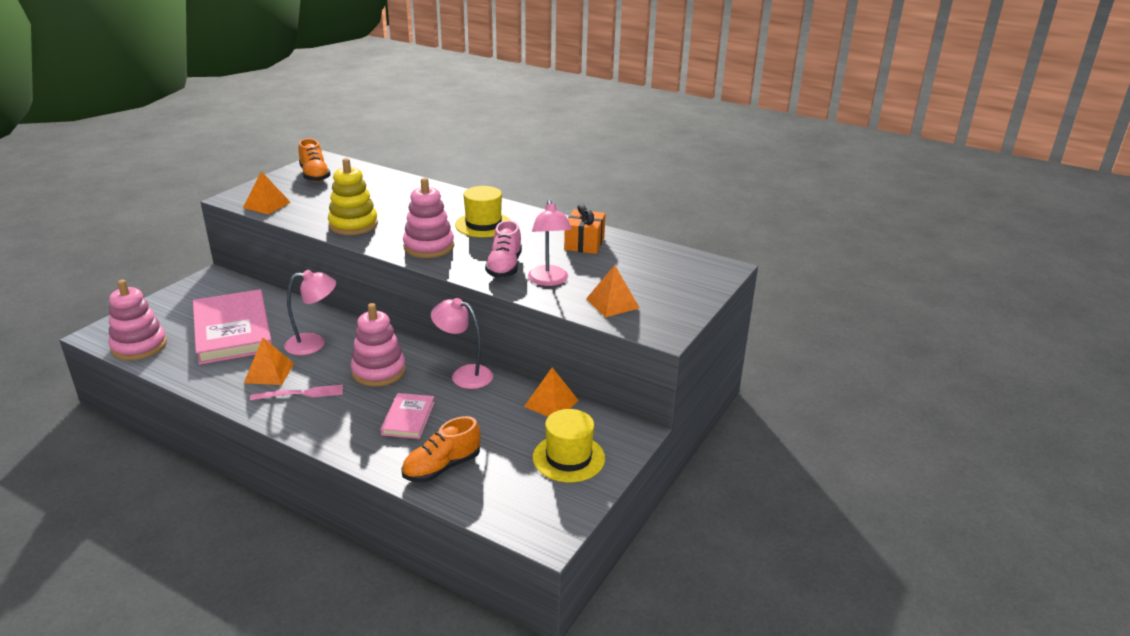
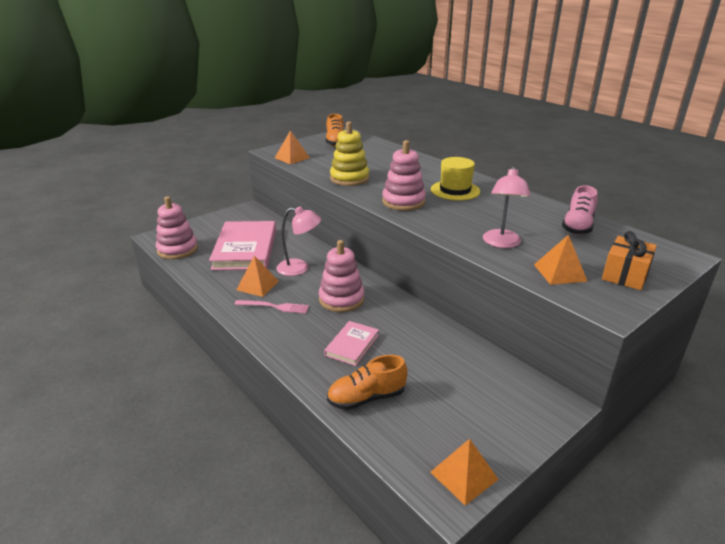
camera: 20 degrees right, 0 degrees up
(464, 375) = (411, 315): pink lamp -> none
(504, 267) = (463, 226): pink shoe -> pink shoe (577, 226)
(551, 403) = (484, 357): orange pyramid -> orange pyramid (464, 475)
(568, 458) = (489, 416): yellow hat -> none
(584, 243) = (542, 216): orange gift -> orange gift (625, 275)

